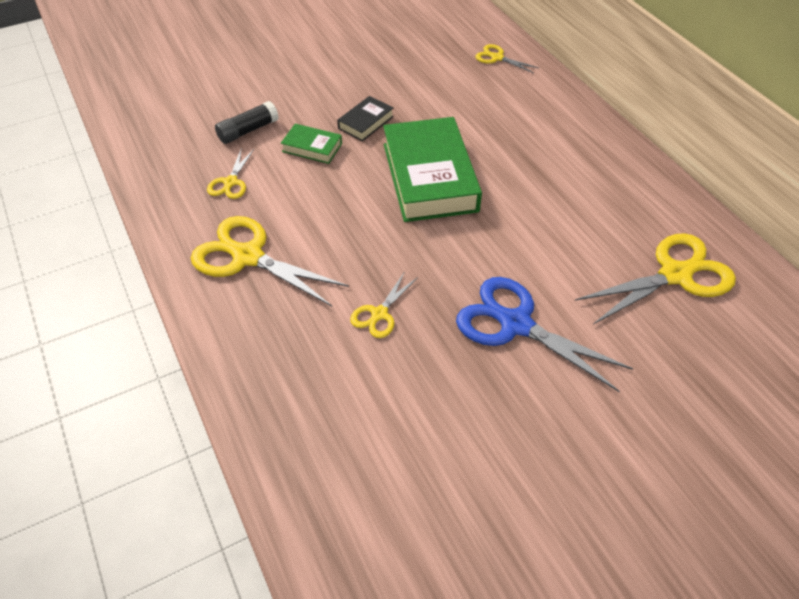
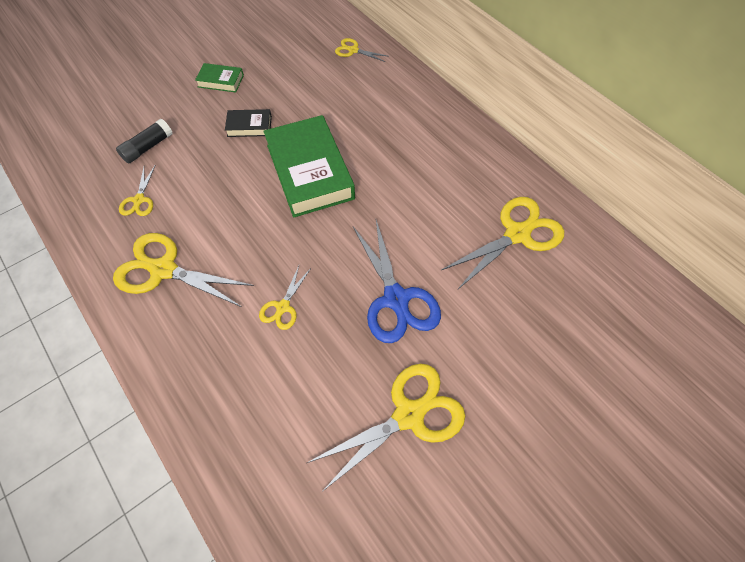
camera: 10 degrees left, 10 degrees up
(312, 147) = (206, 156): green book -> green book (221, 81)
(366, 122) = (249, 126): black book -> black book turned 60 degrees clockwise
(516, 324) = (396, 299): blue scissors -> blue scissors turned 135 degrees counterclockwise
(516, 453) = (408, 415): none -> yellow scissors

